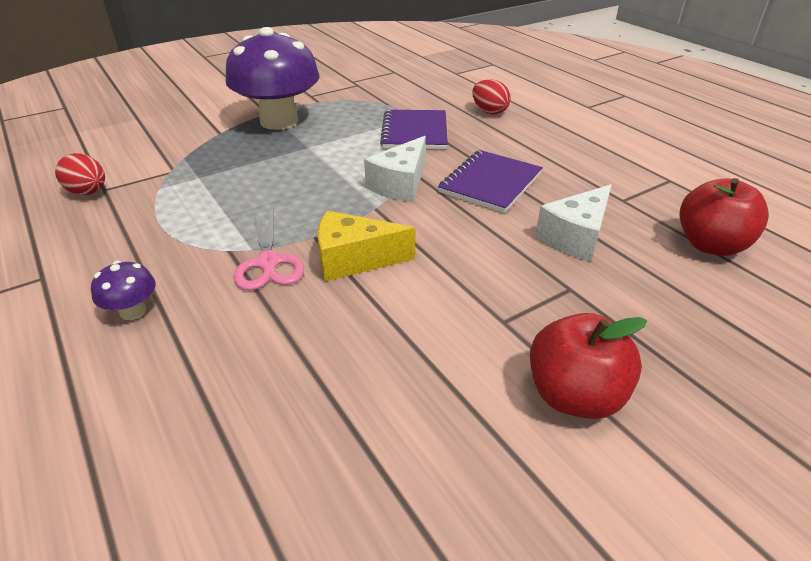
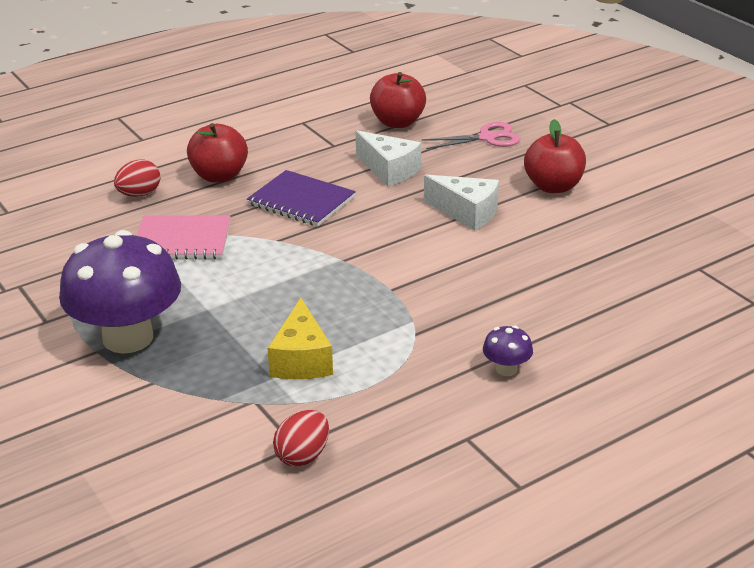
camera: 90 degrees left, 5 degrees down
(268, 263) = (434, 309): pink scissors -> pink scissors (487, 138)
(354, 260) = (425, 267): yellow cheese -> yellow cheese (301, 359)
(400, 184) = (300, 247): white cheese -> white cheese (466, 213)
(414, 132) = (182, 240): purple notebook -> pink notebook
(530, 141) = (219, 176): none -> red apple

